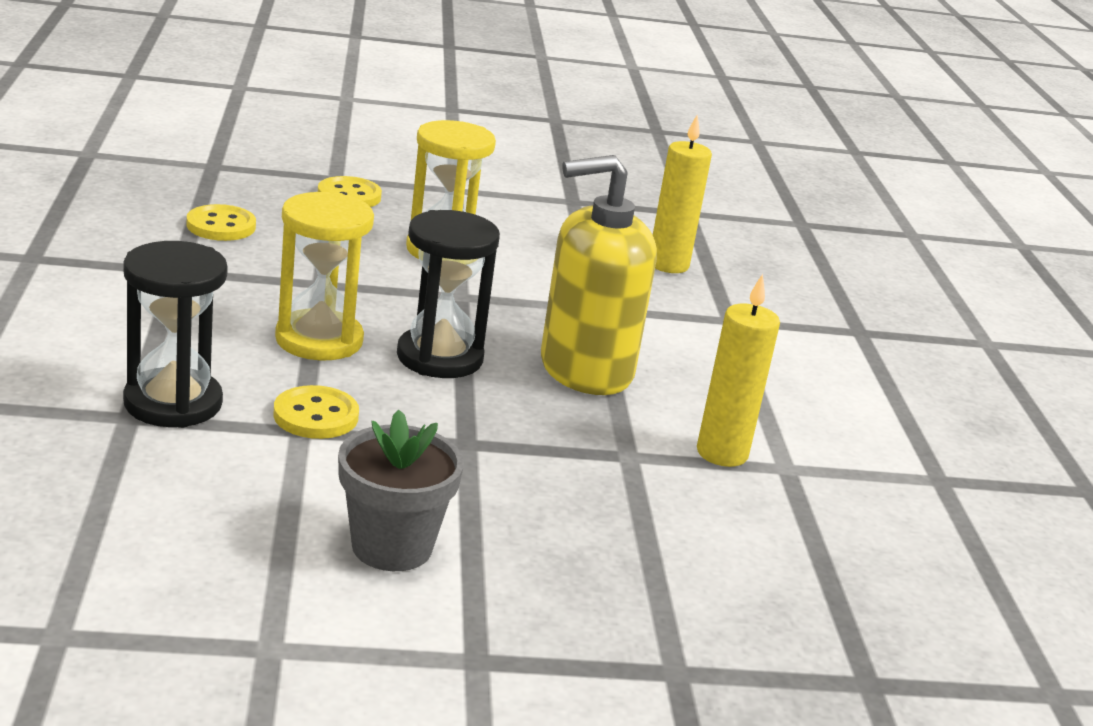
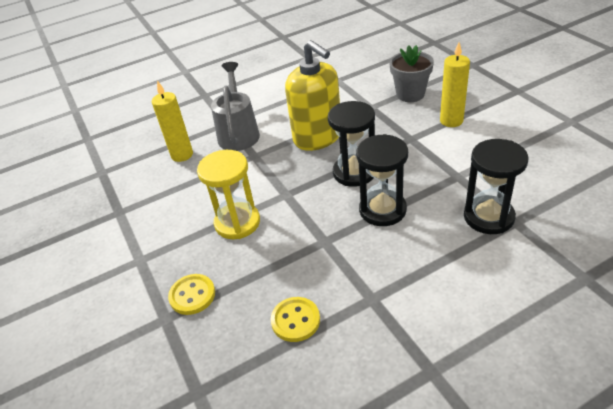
camera: 105 degrees left, 15 degrees up
(316, 416) = (443, 178): yellow button -> none
(319, 340) = (382, 210): yellow hourglass -> black hourglass
(392, 547) = (493, 124): grey flower pot -> grey flower pot (410, 94)
(684, 318) = (238, 133): none -> grey watering can
(722, 453) = (344, 92): yellow candle -> yellow candle (451, 121)

